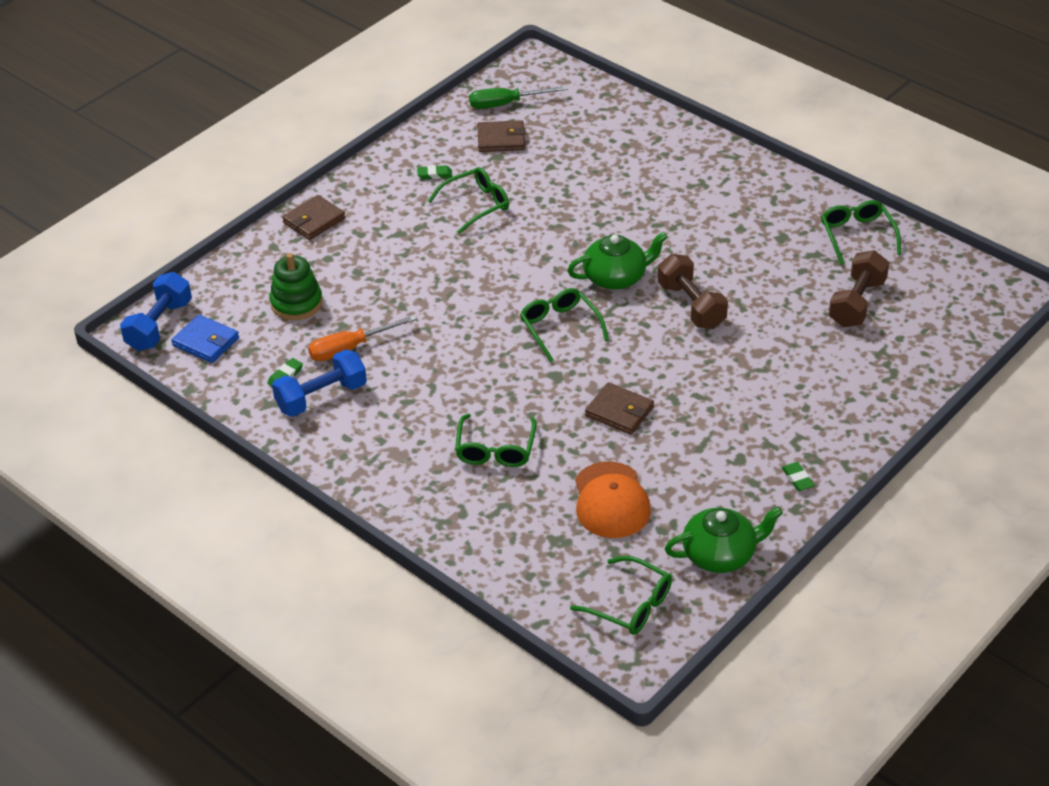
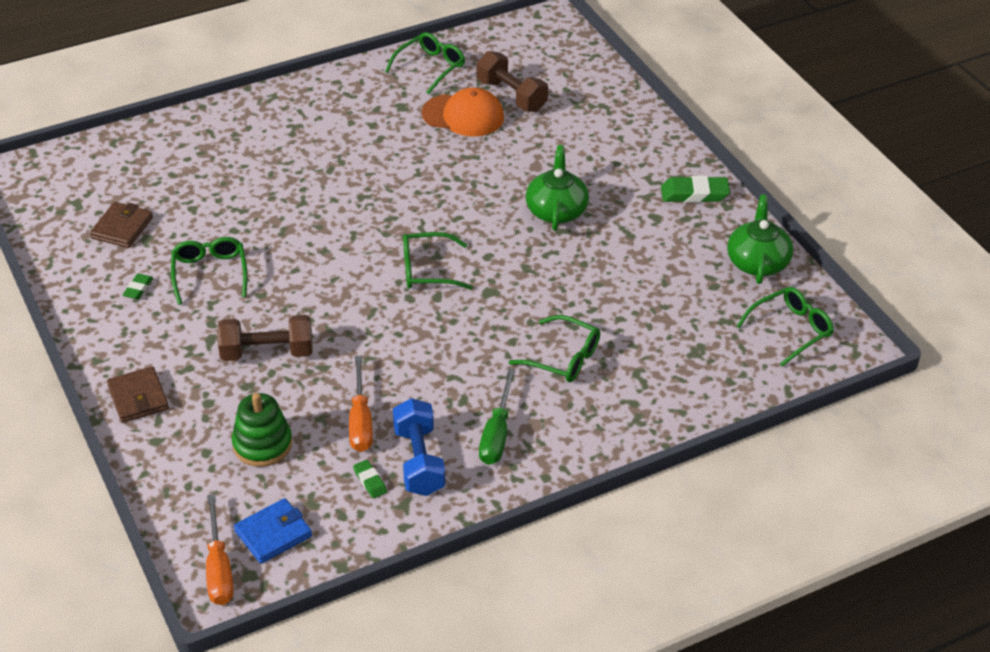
camera: 70 degrees left, 0 degrees up
(159, 325) = (219, 568): blue dumbbell -> orange screwdriver
(506, 104) = (69, 208): green screwdriver -> green screwdriver (497, 434)
(611, 501) = (665, 305): orange cap -> orange cap (463, 115)
(616, 277) = (383, 215): green teapot -> green teapot (556, 210)
(619, 411) = (560, 267): brown wallet -> none
(691, 306) = (452, 184): brown dumbbell -> brown dumbbell (267, 353)
(797, 479) = (694, 194): green eraser -> green eraser, size x1.83
(857, 236) = (430, 67): green glasses -> green glasses turned 120 degrees clockwise

